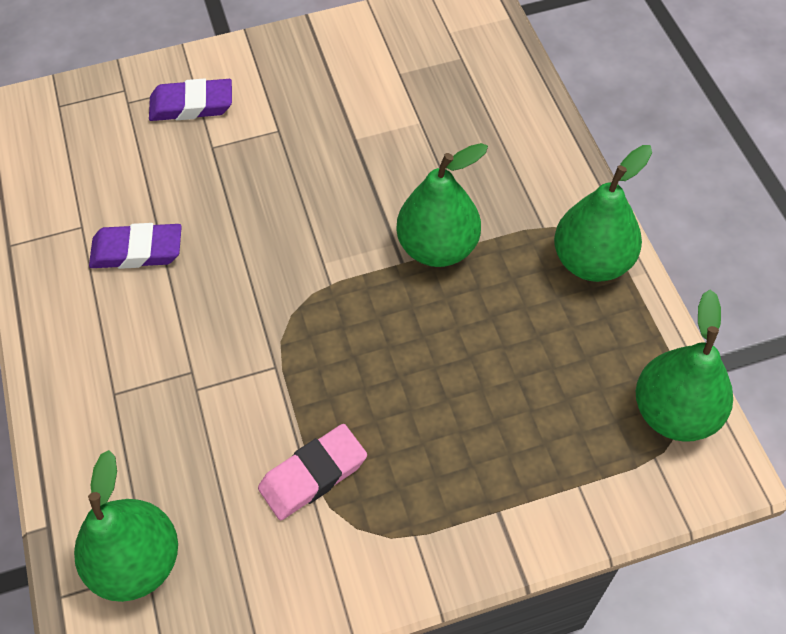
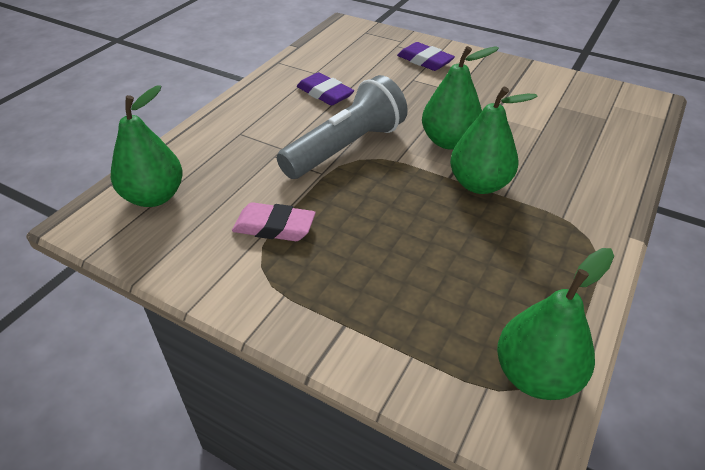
camera: 45 degrees right, 15 degrees down
(260, 311) = (346, 148): none -> grey flashlight
(592, 261) = (576, 255): green pear -> green pear (449, 141)

